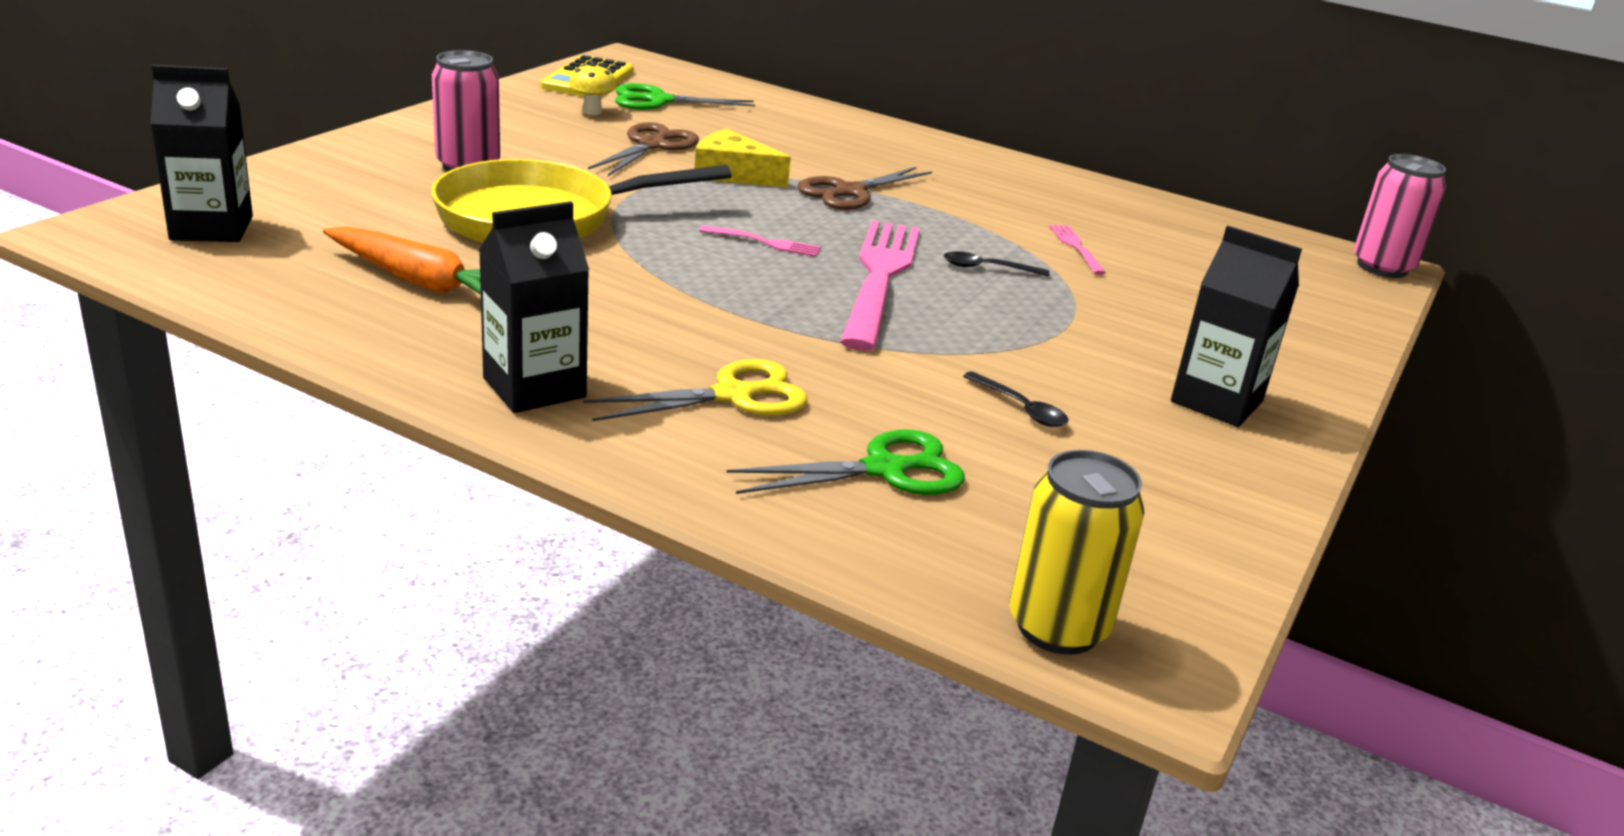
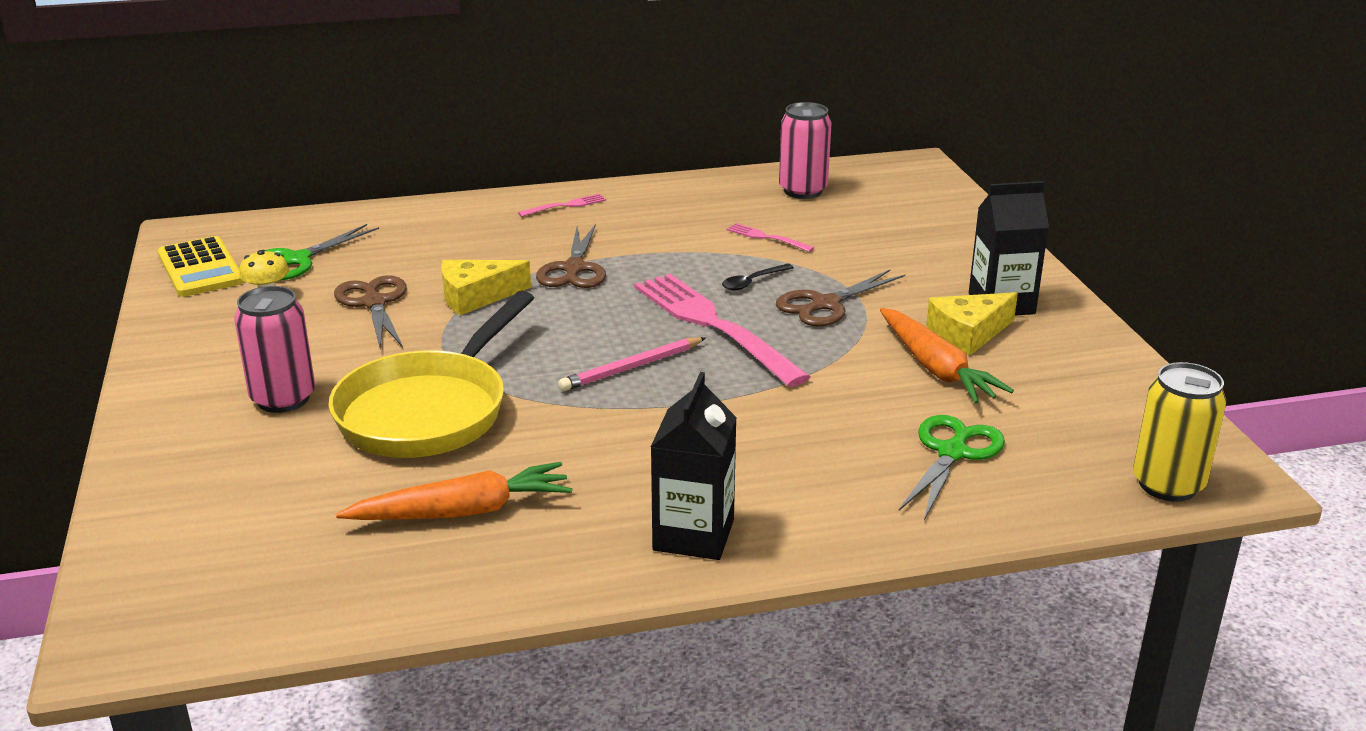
camera: 40 degrees left, 0 degrees up
(211, 228) = (210, 574): black carton -> none
(733, 395) = (800, 461): yellow scissors -> none
(744, 269) = (631, 368): none -> pink pencil
(764, 242) = (603, 340): pink fork -> pink fork (565, 206)
(1020, 314) = (825, 304): none -> brown scissors
(1020, 408) = (936, 368): black spoon -> orange carrot
(1119, 403) = (968, 334): none -> yellow cheese
(1382, 267) = (918, 164): pink can -> pink can (803, 191)

